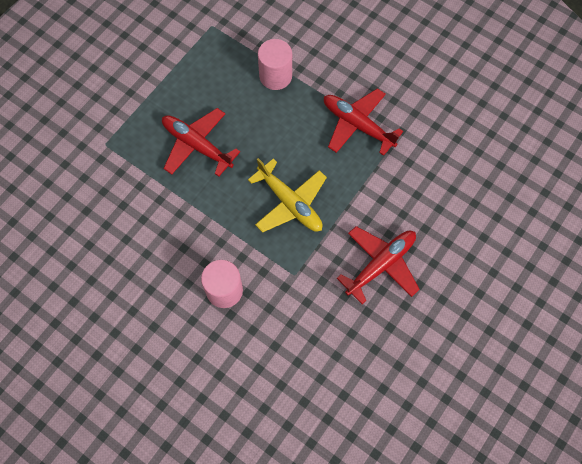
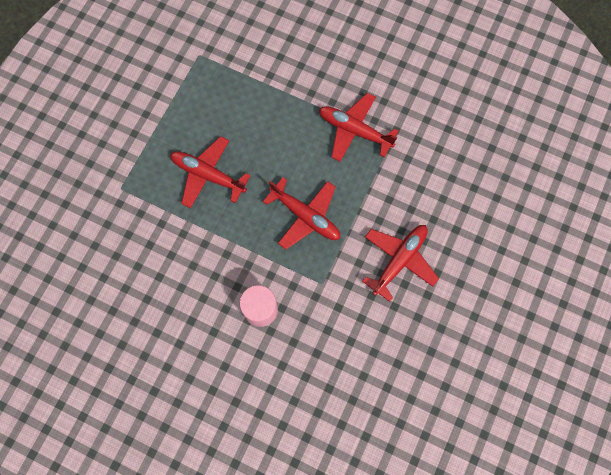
camera: 10 degrees left, 5 degrees up
(275, 76) = (269, 95): pink cylinder -> none
(290, 203) = (306, 216): yellow plane -> red plane

